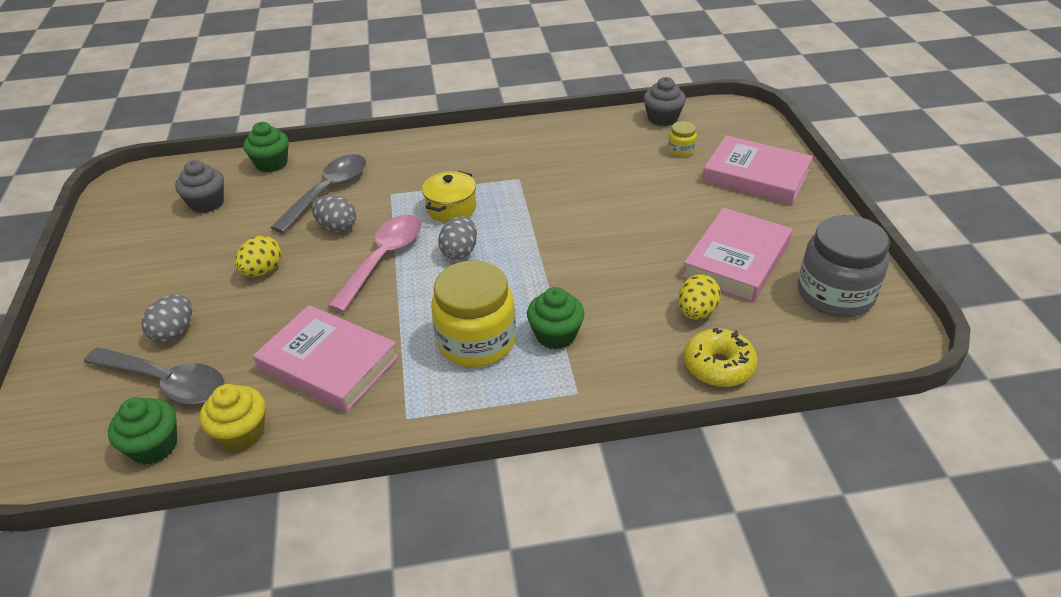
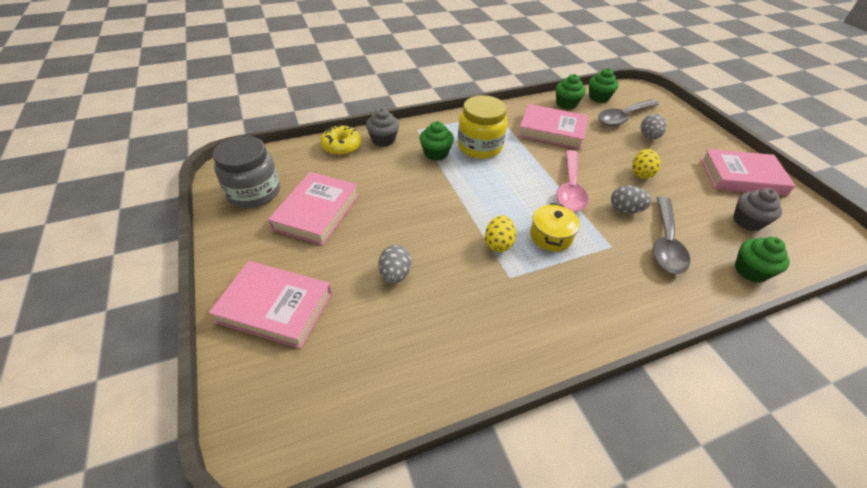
camera: 165 degrees right, 5 degrees up
(129, 253) = (741, 176): none -> pink book
(166, 382) = (623, 117): grey spoon -> grey spoon turned 45 degrees counterclockwise
(241, 433) = (566, 104): yellow cupcake -> green cupcake
(460, 252) = (521, 199): grey egg -> grey egg (395, 274)
(662, 118) = (370, 407): grey cupcake -> grey cupcake (383, 140)
(681, 150) = (349, 341): yellow jar -> none
(696, 312) = (351, 173): yellow egg -> yellow egg (498, 243)

